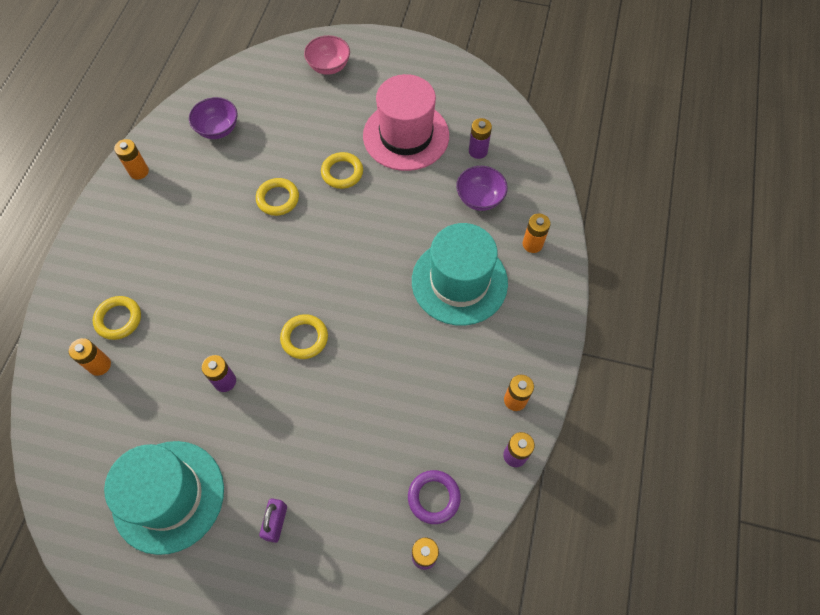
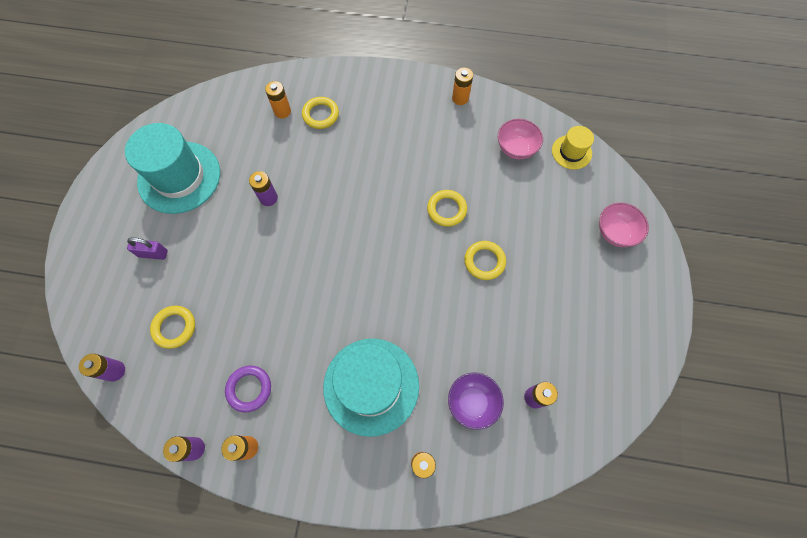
camera: 85 degrees right, 5 degrees up
(218, 129) = (516, 148): purple bowl -> pink bowl
(234, 84) = (571, 152): none -> yellow hat
(304, 338) = (307, 252): yellow ring -> yellow ring (174, 327)
(406, 136) = (541, 318): pink hat -> none
(433, 497) = (162, 375): purple ring -> purple ring (249, 389)

